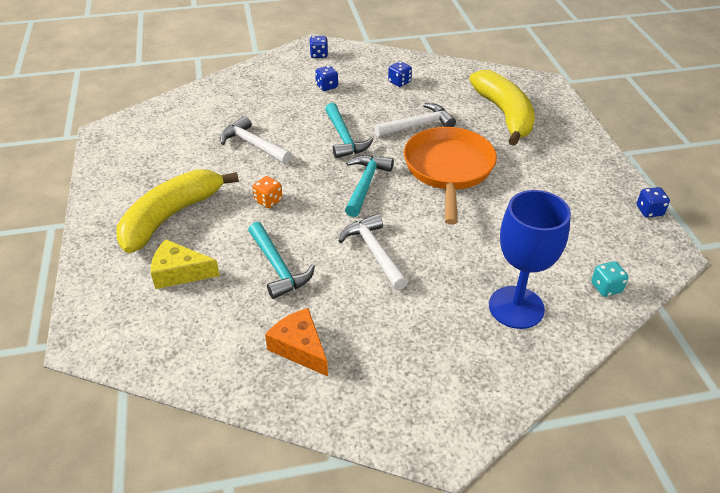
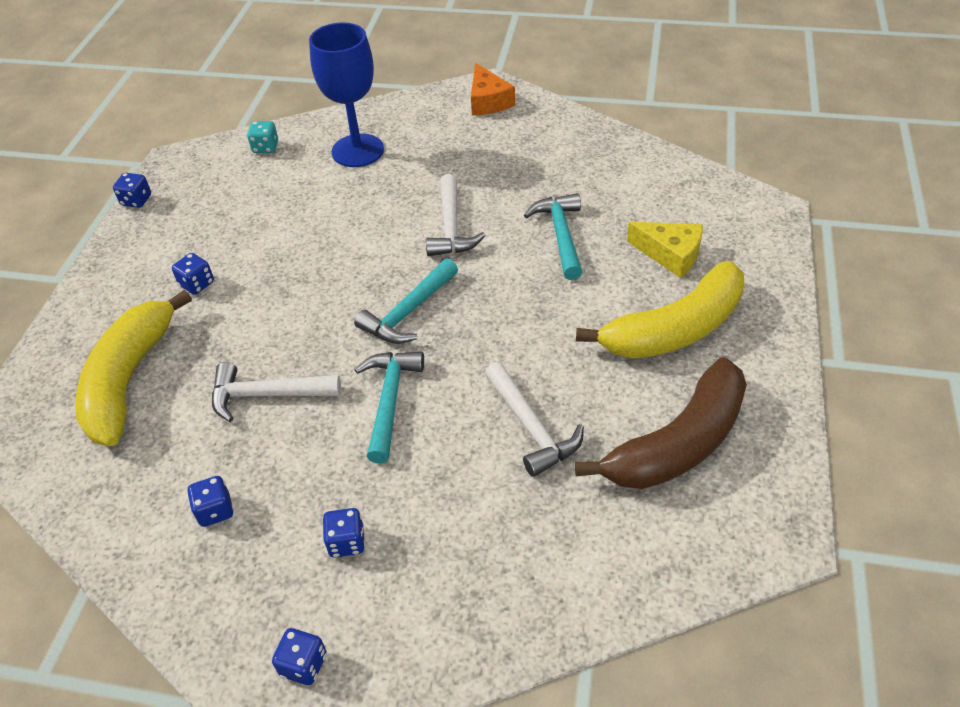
camera: 155 degrees left, 5 degrees up
(164, 156) = (678, 443): none -> brown banana
(268, 201) = (542, 320): orange dice -> none
(300, 348) = (566, 162): orange cheese -> orange cheese (488, 101)
(448, 170) = (291, 306): orange pan -> none
(526, 167) = (197, 284): none -> blue dice

